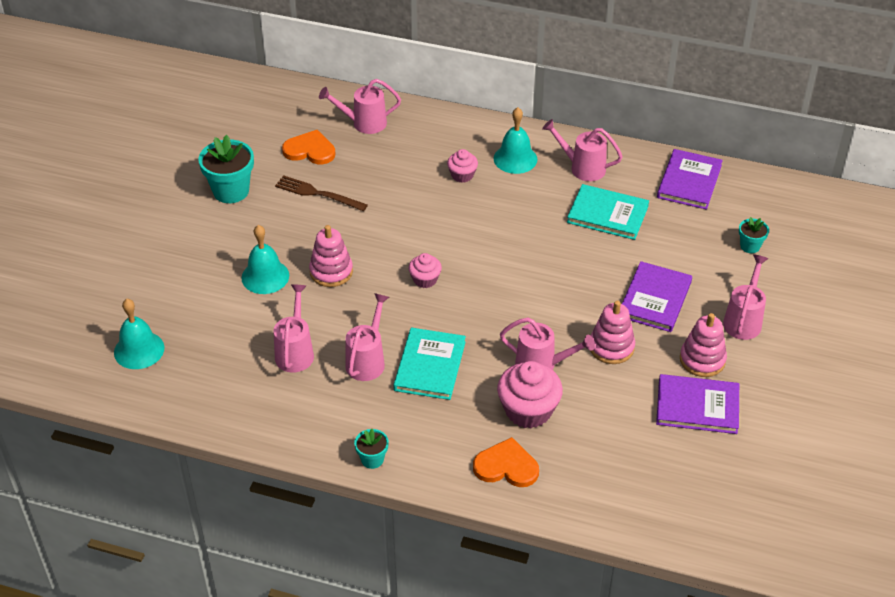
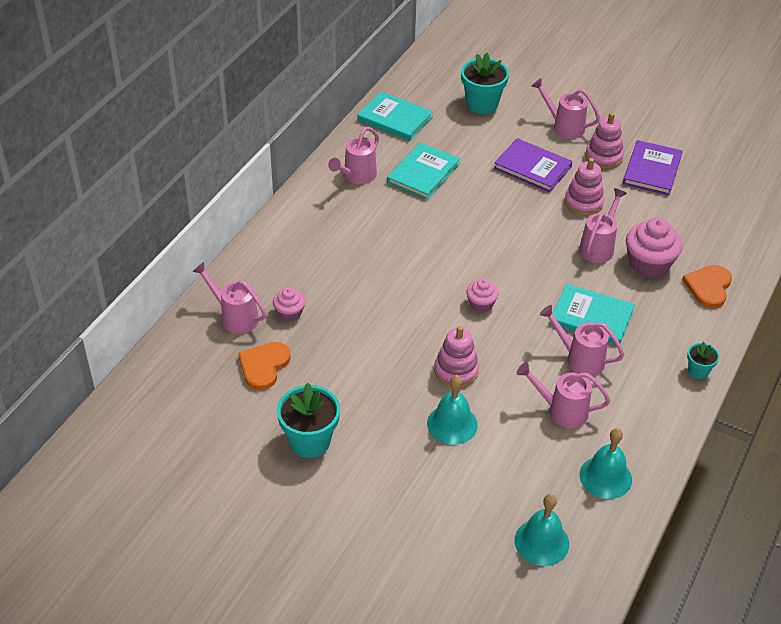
camera: 80 degrees left, 0 degrees up
(317, 193) = (336, 368): brown fork -> none
(364, 123) = (235, 317): pink watering can -> pink watering can turned 120 degrees clockwise
(462, 175) = (341, 256): pink cupcake -> pink cupcake (289, 313)
(515, 159) = (329, 216): turquoise bell -> turquoise bell (605, 477)
(689, 181) = (395, 119): purple book -> turquoise book
(750, 246) = (482, 104): turquoise flower pot -> turquoise flower pot, size x1.89

